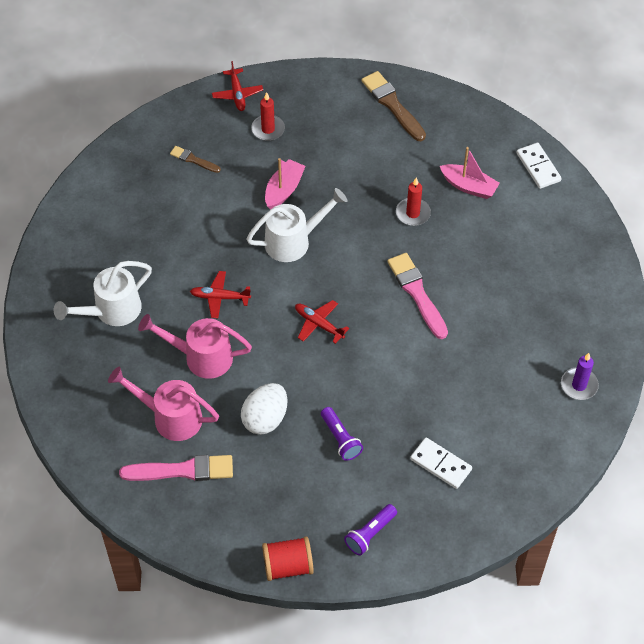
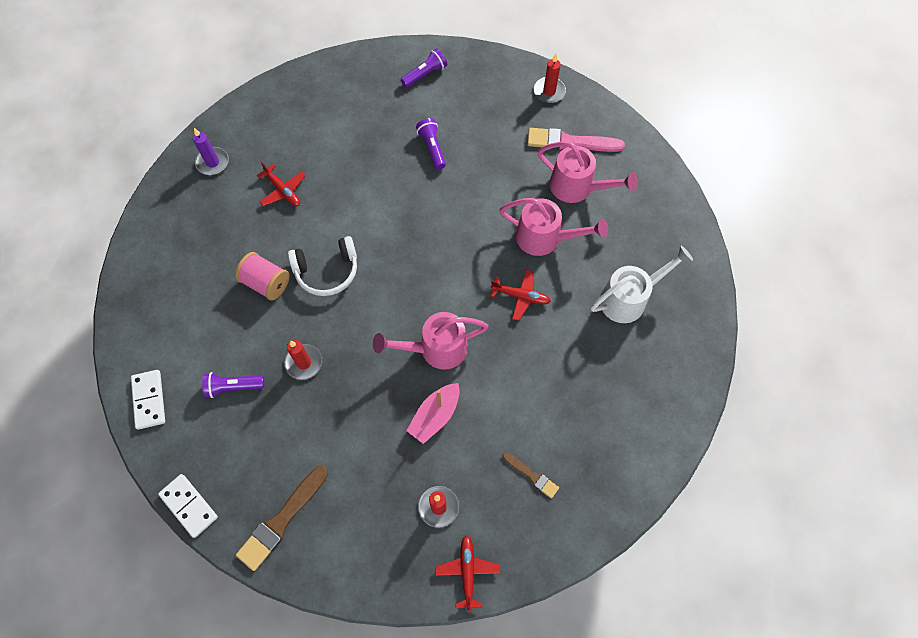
camera: 170 degrees left, 10 degrees up
(213, 534) = (549, 91): none -> red candle
(265, 419) = (494, 174): white egg -> none
(288, 566) = (493, 62): red spool -> none
(294, 241) = (436, 349): white watering can -> pink watering can
(319, 324) = (429, 254): red plane -> red plane (283, 190)
(392, 105) = (282, 520): brown brush -> brown brush turned 60 degrees clockwise
(417, 293) = (327, 271): pink brush -> white headphones
(441, 464) = (354, 116): white domino -> white domino (189, 506)
(469, 186) = (233, 387): pink boat -> purple flashlight
(473, 274) = (266, 283): none -> pink spool

